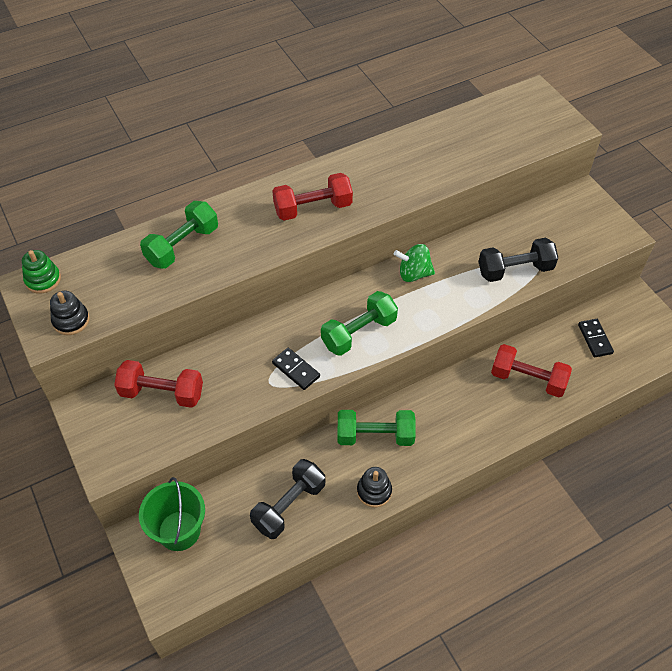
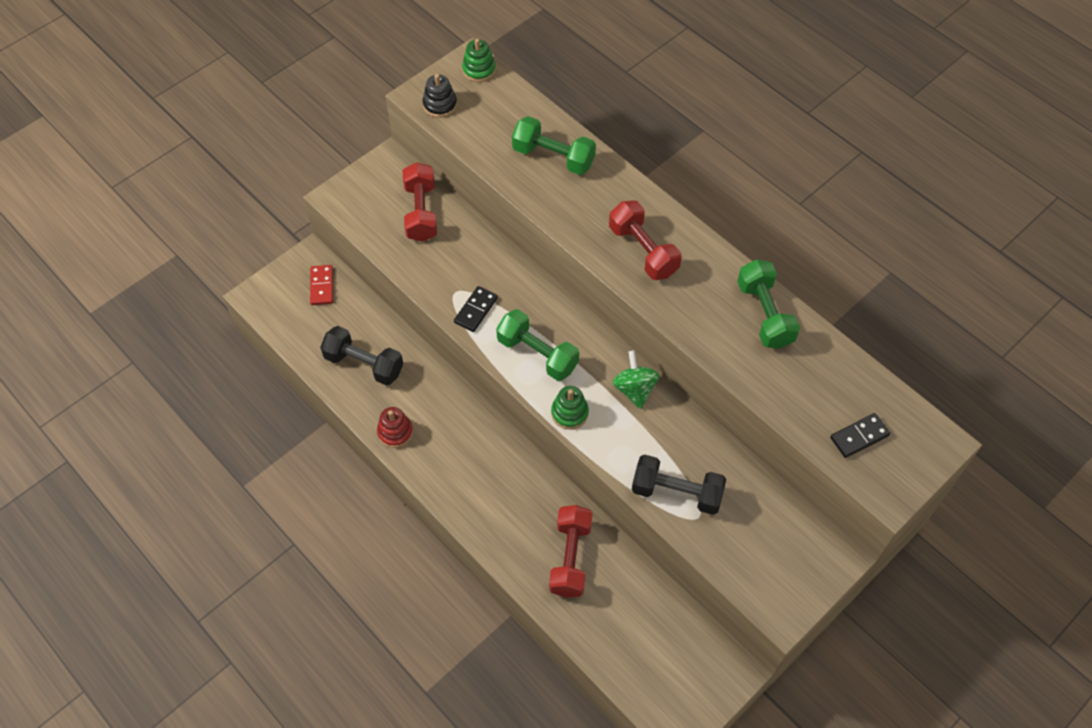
camera: 75 degrees right, 5 degrees up
(179, 530) = (321, 286): green bucket -> red domino
(374, 491) = (395, 432): black stacking toy -> red stacking toy
(375, 436) = (457, 420): green dumbbell -> green dumbbell (764, 314)
(425, 323) = (569, 413): none -> green stacking toy
(515, 270) = (676, 492): black dumbbell -> black dumbbell turned 45 degrees counterclockwise
(595, 339) = (651, 626): black domino -> black domino (859, 436)

